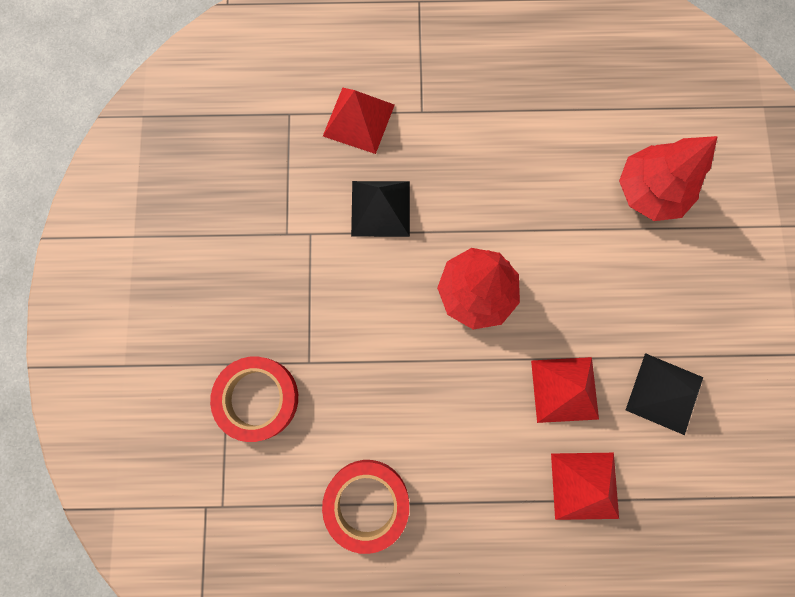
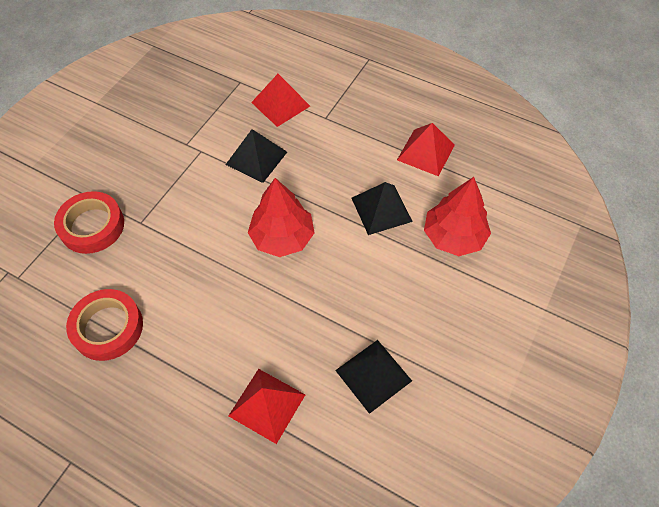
camera: 30 degrees right, 20 degrees down
(557, 199) = (381, 209): none -> black pyramid
(564, 389) = (299, 331): red pyramid -> red pyramid (426, 152)

